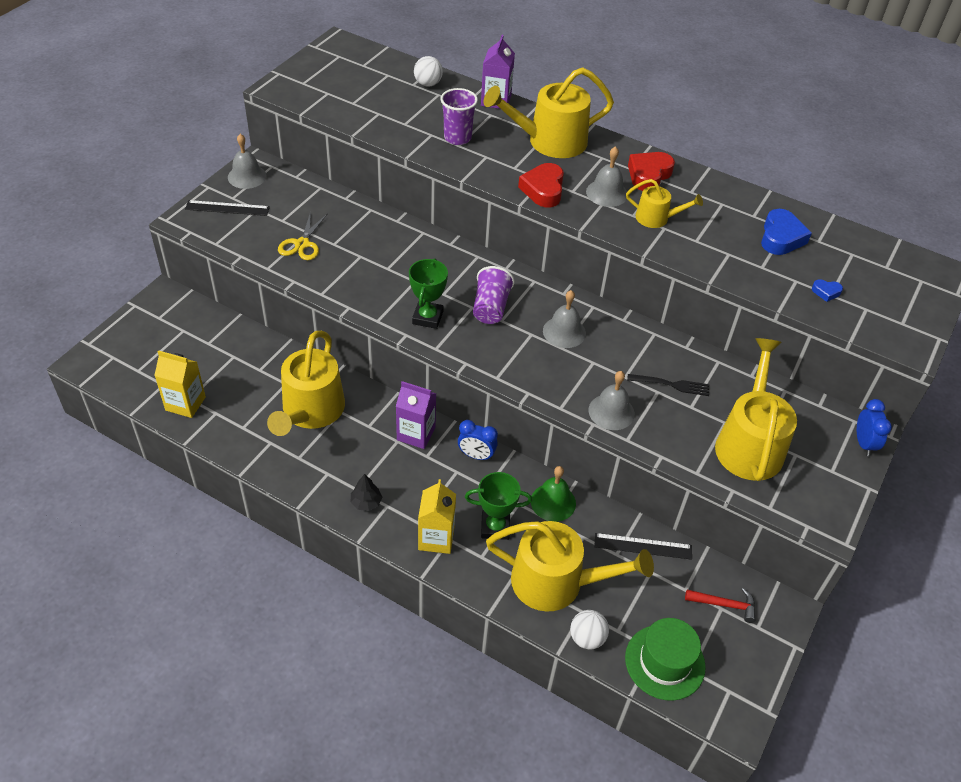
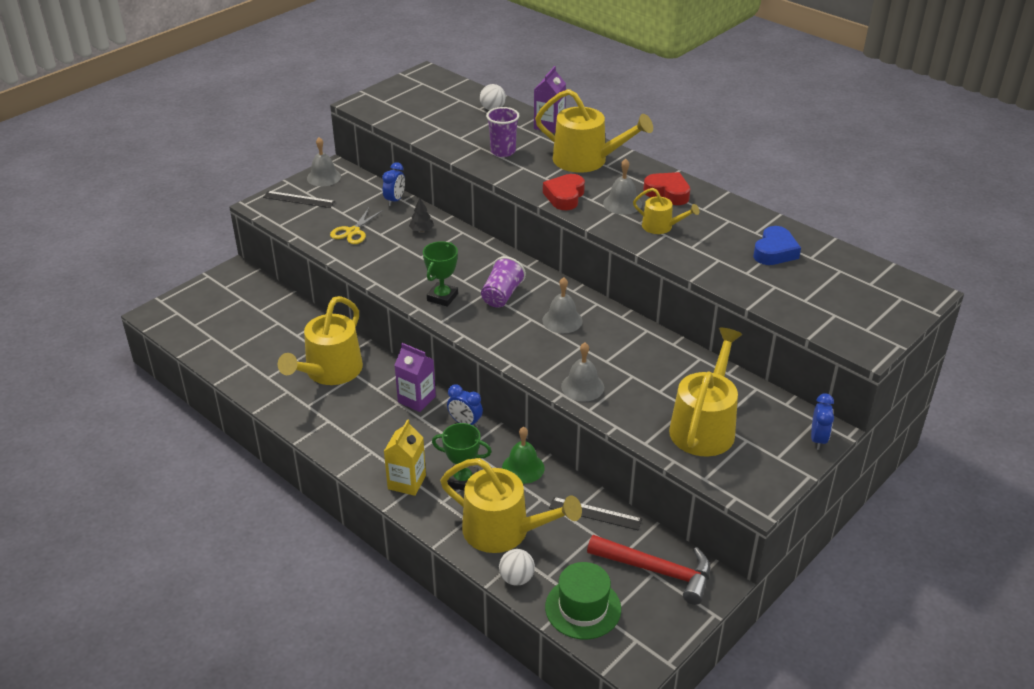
camera: 15 degrees right, 10 degrees down
(185, 403) = (225, 354): yellow carton -> none
(336, 199) = (395, 200): none -> blue clock
(366, 502) = (354, 447): black tree -> black tree (421, 230)
(550, 141) = (586, 160): yellow watering can -> yellow watering can turned 150 degrees counterclockwise
(649, 175) = (667, 193): red heart -> red heart turned 75 degrees clockwise
(671, 385) = (647, 372): black fork -> none
(724, 605) = (657, 571): red hammer -> red hammer, size x1.86
(826, 292) = (800, 298): blue heart -> none

